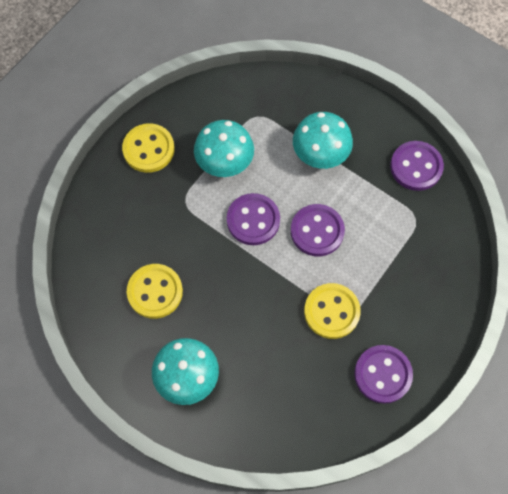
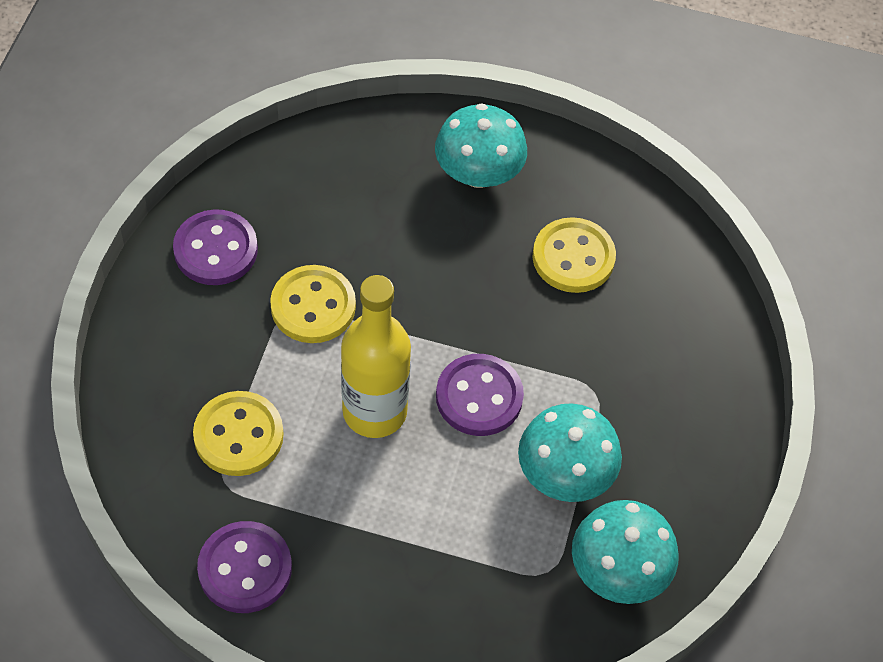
camera: 155 degrees right, 10 degrees down
(148, 149) = (694, 454): yellow button -> yellow button (238, 435)
(317, 231) = (374, 411): purple button -> yellow bottle
(320, 153) = (414, 539): turquoise mushroom -> turquoise mushroom (618, 570)

